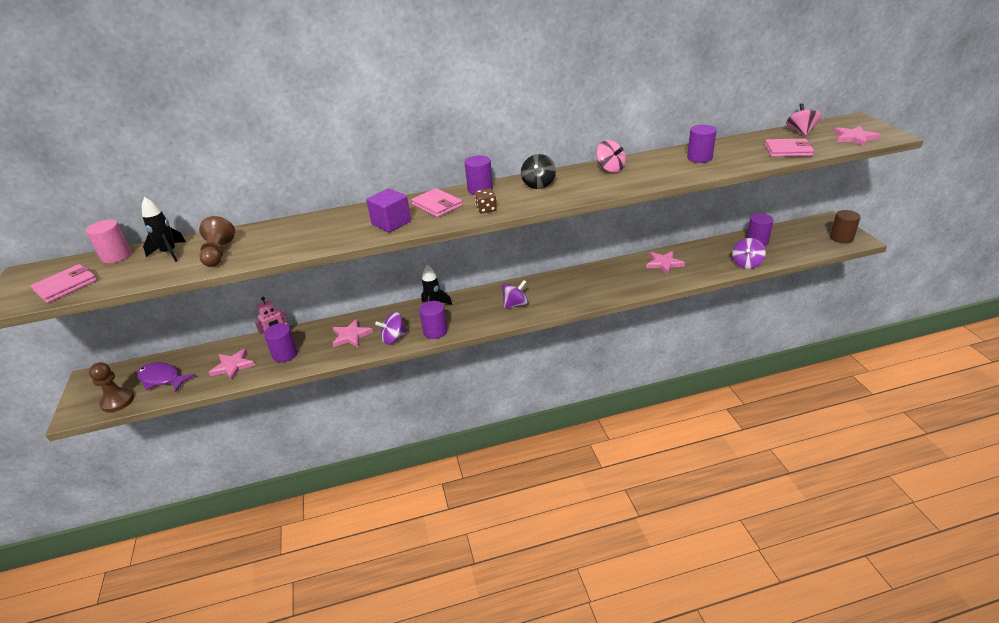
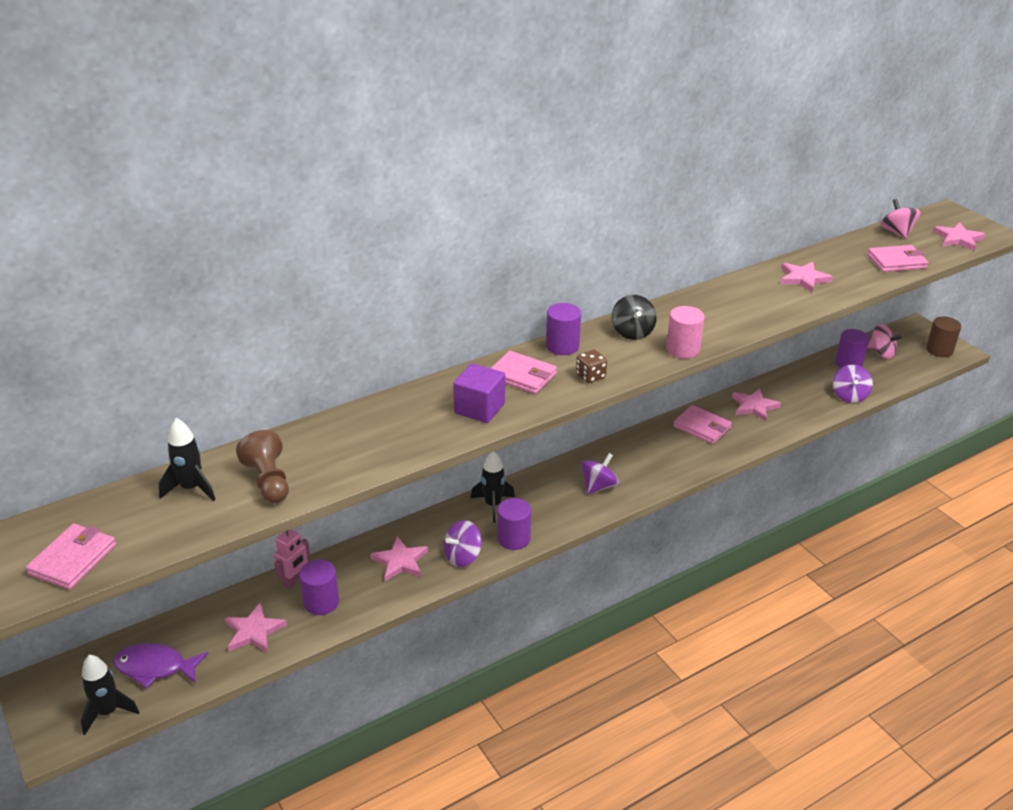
camera: 20 degrees left, 0 degrees up
(116, 256) = (110, 502): pink cylinder -> pink cylinder (682, 349)
(117, 401) = (108, 712): brown pawn -> black rocket
(610, 169) = (707, 302): pink spinning top -> pink spinning top (881, 353)
(615, 273) = (702, 427): none -> pink wallet
(699, 158) = (803, 278): purple cylinder -> pink star

